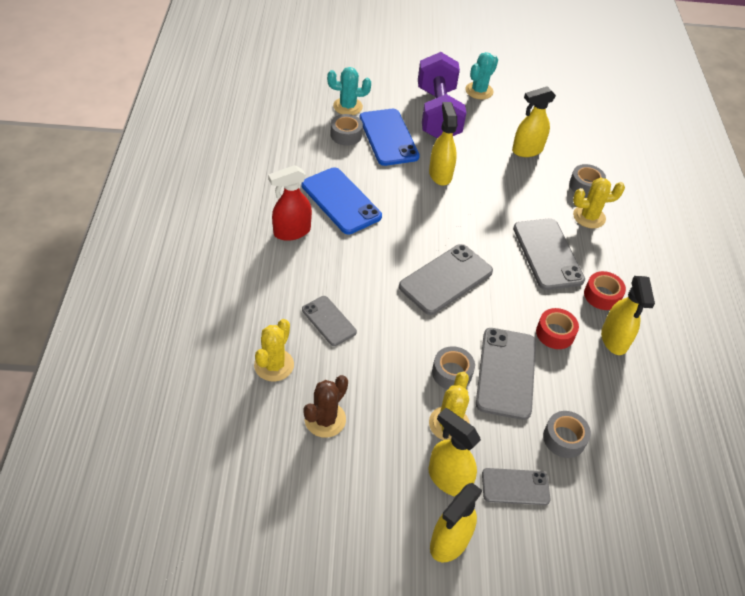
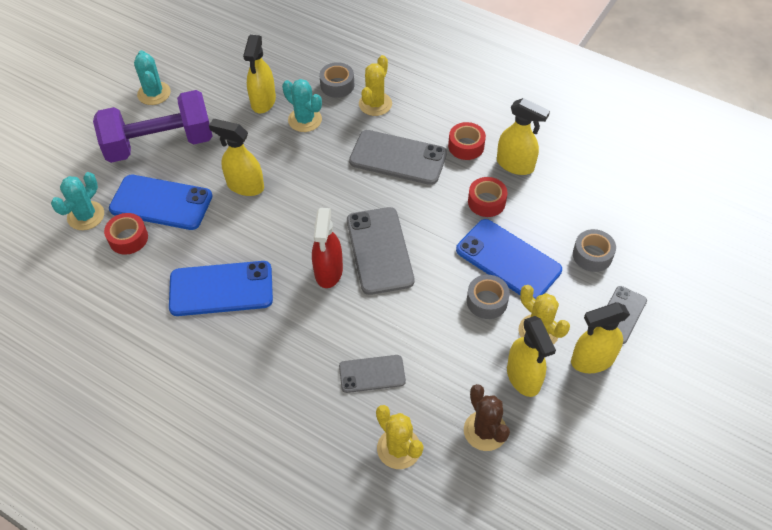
camera: 55 degrees left, 5 degrees up
(291, 232) = (234, 354): red spray bottle -> red spray bottle (328, 272)
(346, 135) = (128, 238): grey tape -> red tape
(438, 114) = (160, 144): purple dumbbell -> purple dumbbell turned 45 degrees counterclockwise
(449, 542) = (651, 391): yellow spray bottle -> yellow spray bottle (523, 377)
(506, 373) = (508, 260): grey phone -> blue phone
(532, 181) = (305, 120): none -> turquoise cactus

